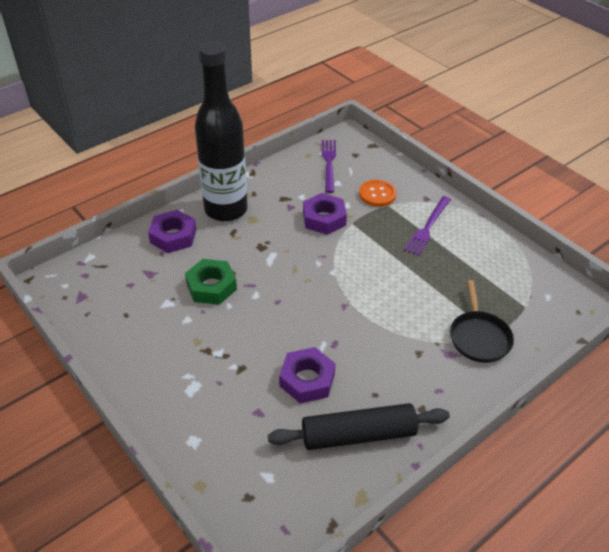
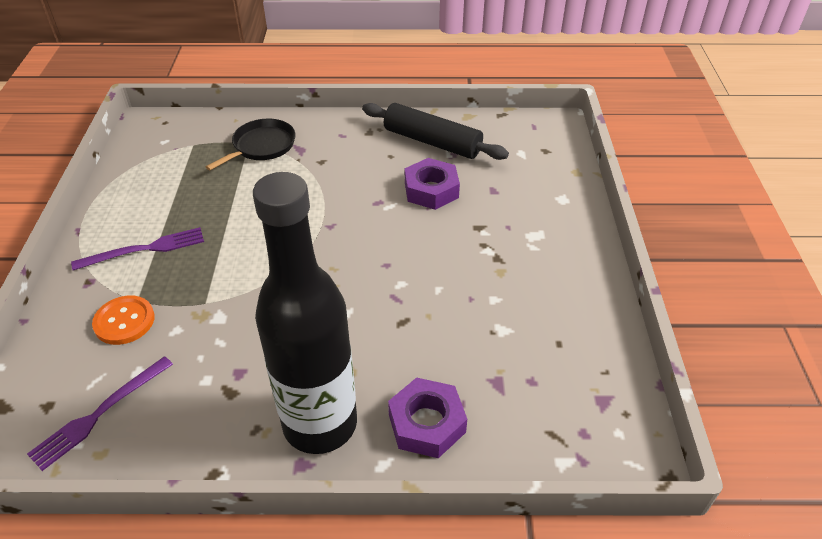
camera: 140 degrees left, 0 degrees up
(211, 286) = (438, 320): green nut -> none
(324, 219) = (225, 328): purple nut -> none

